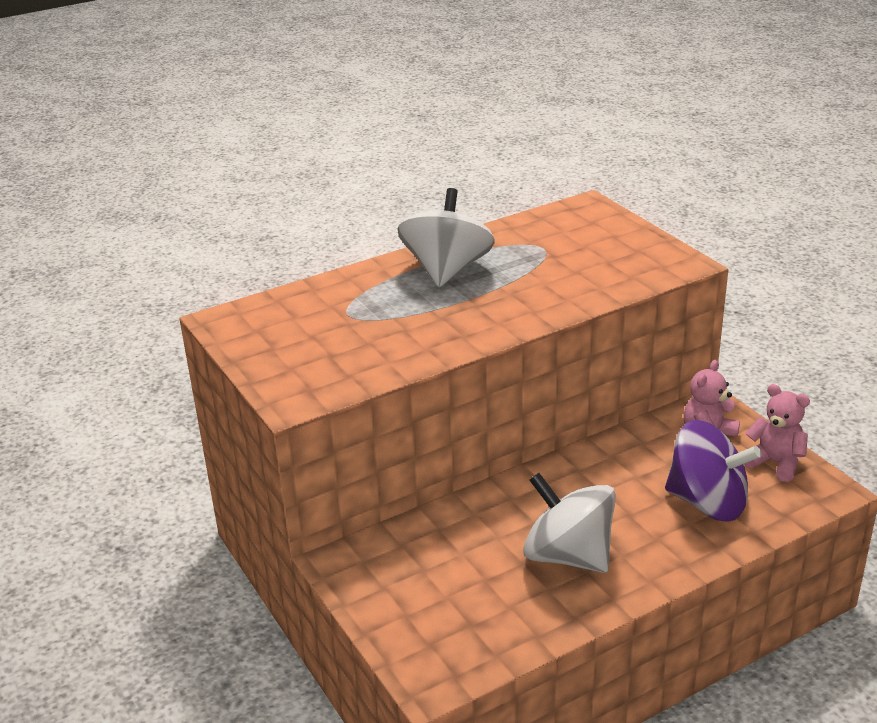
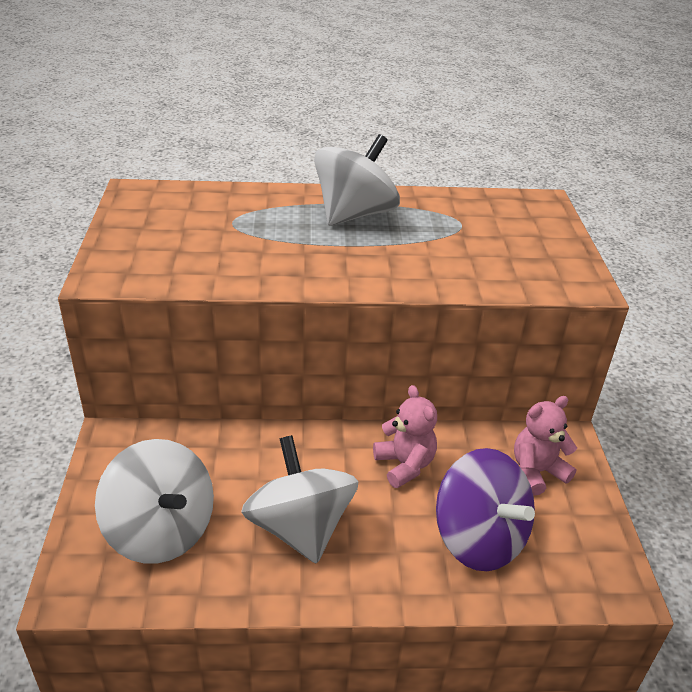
camera: 25 degrees right, 5 degrees up
(459, 608) = (161, 531): none -> white spinning top
(775, 463) = (585, 529): pink teddy bear -> pink teddy bear (404, 465)

